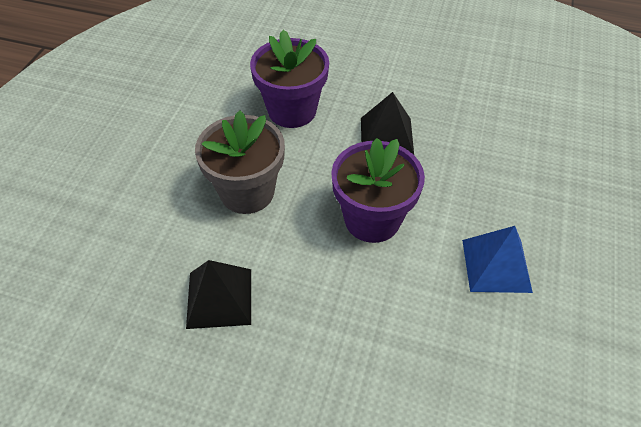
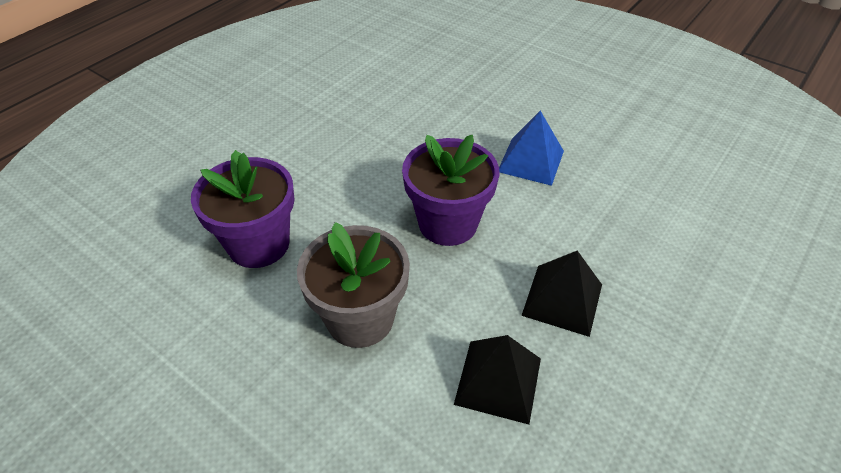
camera: 70 degrees left, 5 degrees down
(386, 136) = (347, 180): black pyramid -> black pyramid (562, 299)

